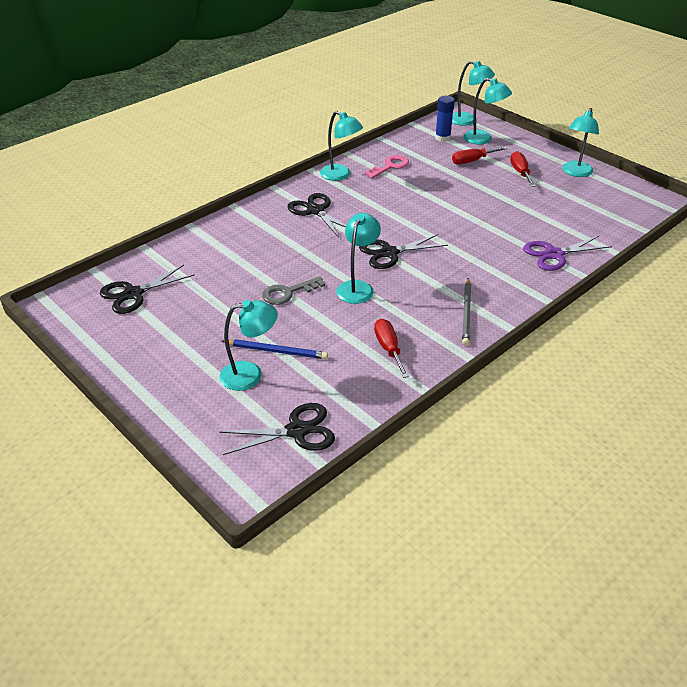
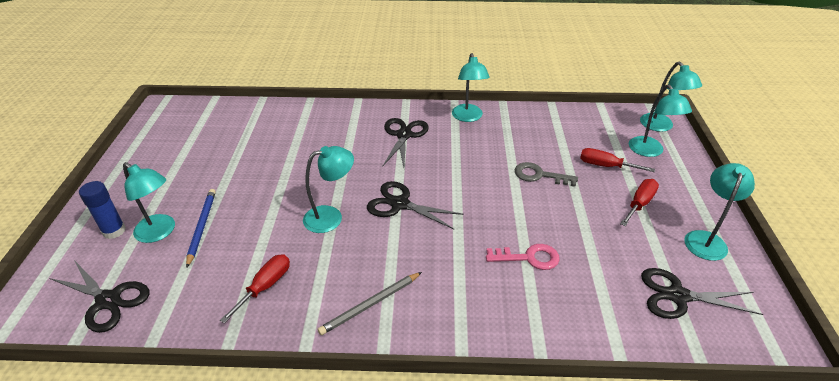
camera: 45 degrees right, 0 degrees up
(133, 294) = (205, 126): black scissors -> black scissors (678, 296)
(276, 351) = (201, 227): blue pencil -> blue pencil turned 150 degrees counterclockwise
(288, 293) = (282, 187): grey key -> grey key (539, 175)
(390, 166) = (520, 131): pink key -> pink key (528, 257)
(442, 138) = (609, 130): blue glue stick -> blue glue stick (114, 231)
(554, 254) = (544, 309): purple scissors -> none
(575, 173) = (706, 239): turquoise lamp -> turquoise lamp turned 135 degrees clockwise

